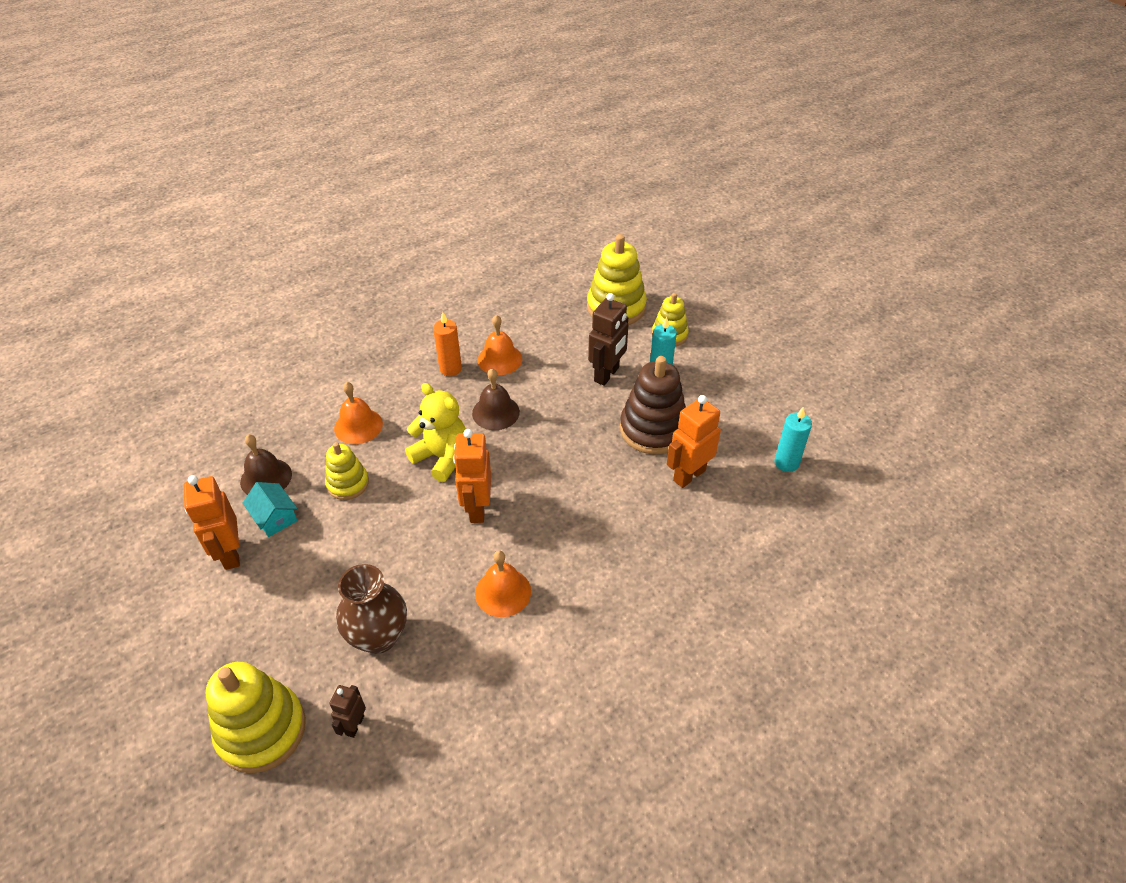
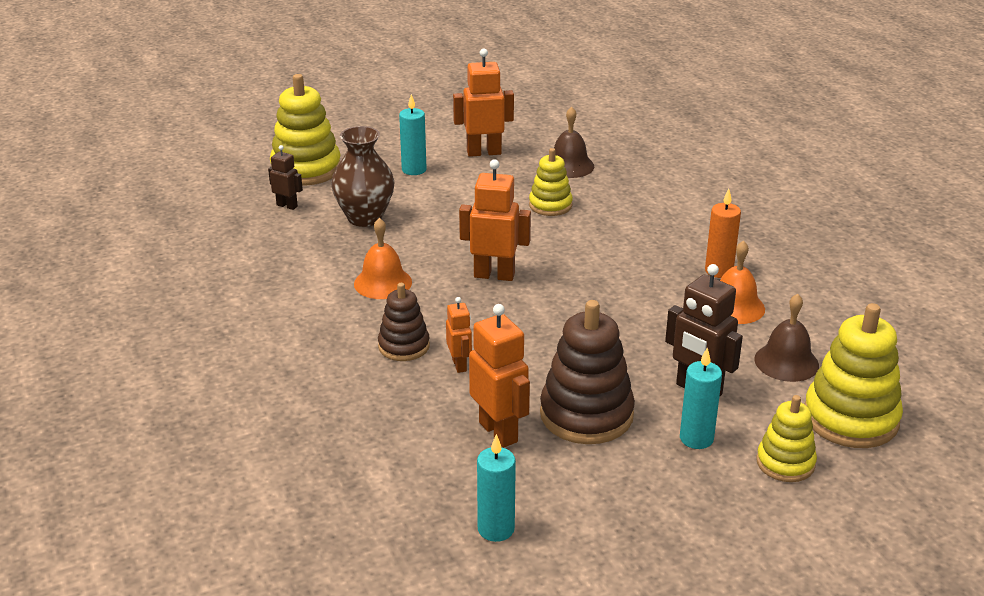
camera: 100 degrees right, 15 degrees down
(268, 612) = (414, 170): none -> turquoise candle
(275, 517) = (519, 170): turquoise house -> none
(358, 426) = (631, 212): orange bell -> none
(442, 457) = (574, 258): yellow teddy bear -> none
(495, 412) = (638, 297): brown bell -> brown bell (786, 362)
(599, 554) = (404, 346): none -> brown stacking toy
(615, 511) = (459, 365): none -> orange robot

